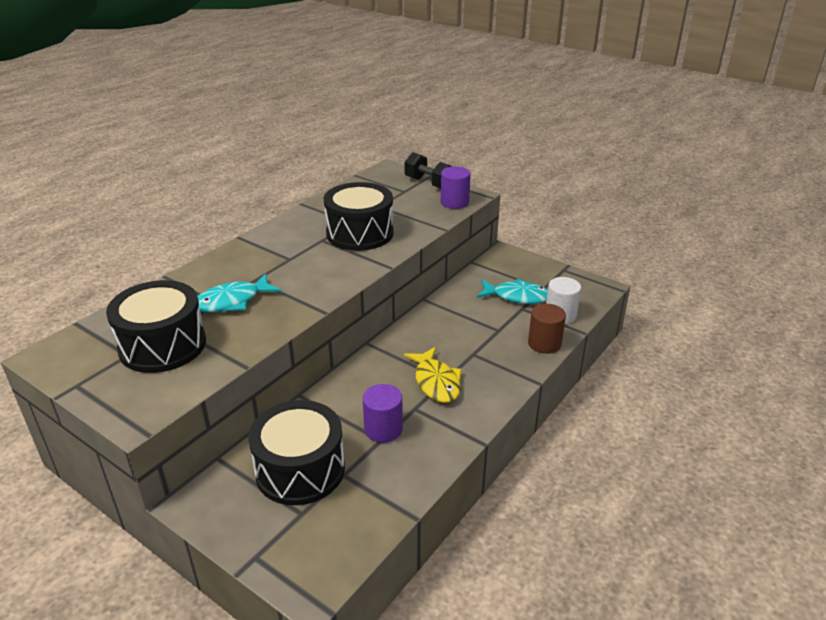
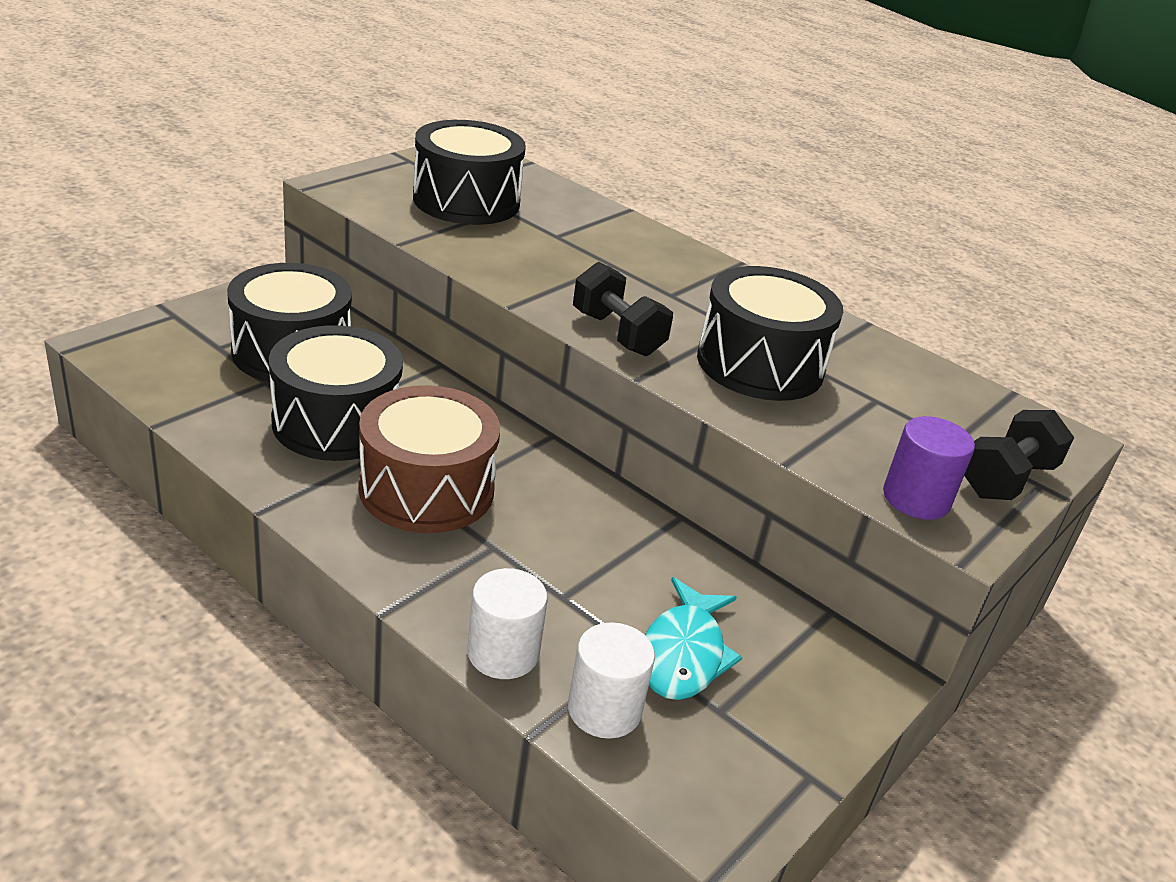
camera: 90 degrees right, 0 degrees up
(232, 301) = (555, 245): turquoise fish -> none
(345, 274) = (617, 334): none -> black dumbbell
(383, 429) = (336, 422): purple cylinder -> black drum
(436, 382) = (426, 489): yellow fish -> brown drum
(544, 343) = (503, 653): brown cylinder -> white cylinder

